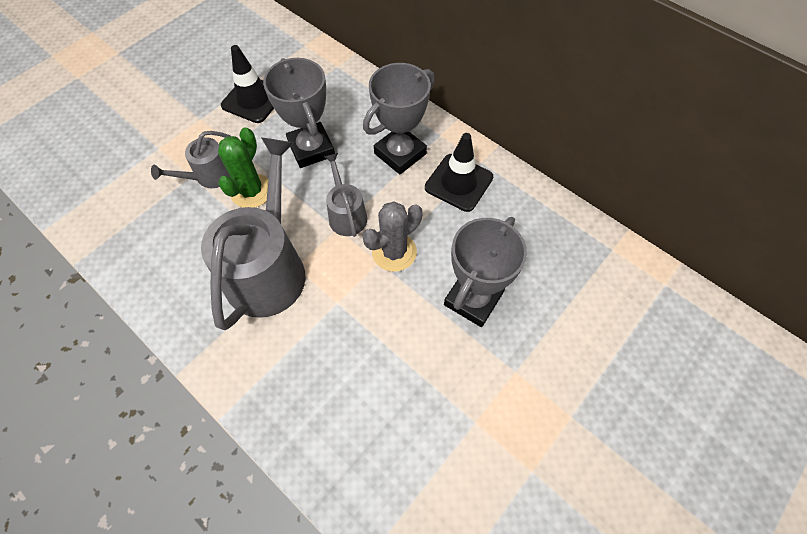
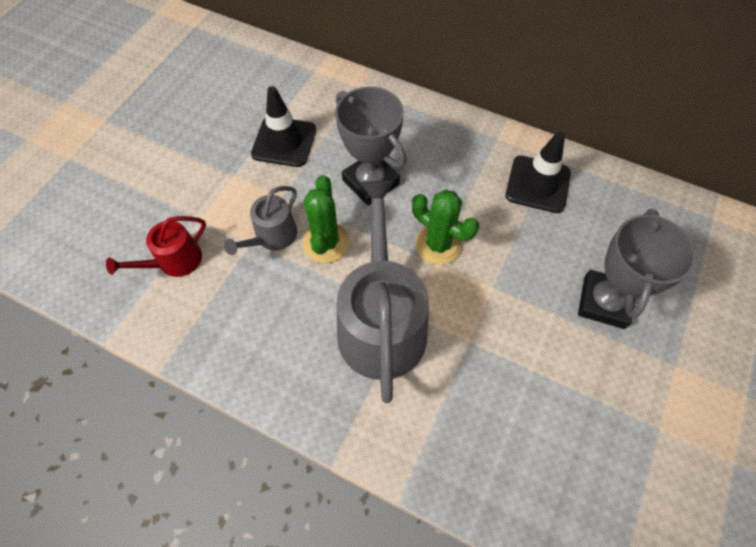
camera: 15 degrees left, 0 degrees up
(123, 178) = (175, 261): none -> red watering can
(346, 214) = (438, 244): grey watering can -> green cactus
(394, 252) = (504, 272): grey cactus -> none
(400, 154) = (465, 167): grey trophy -> none

